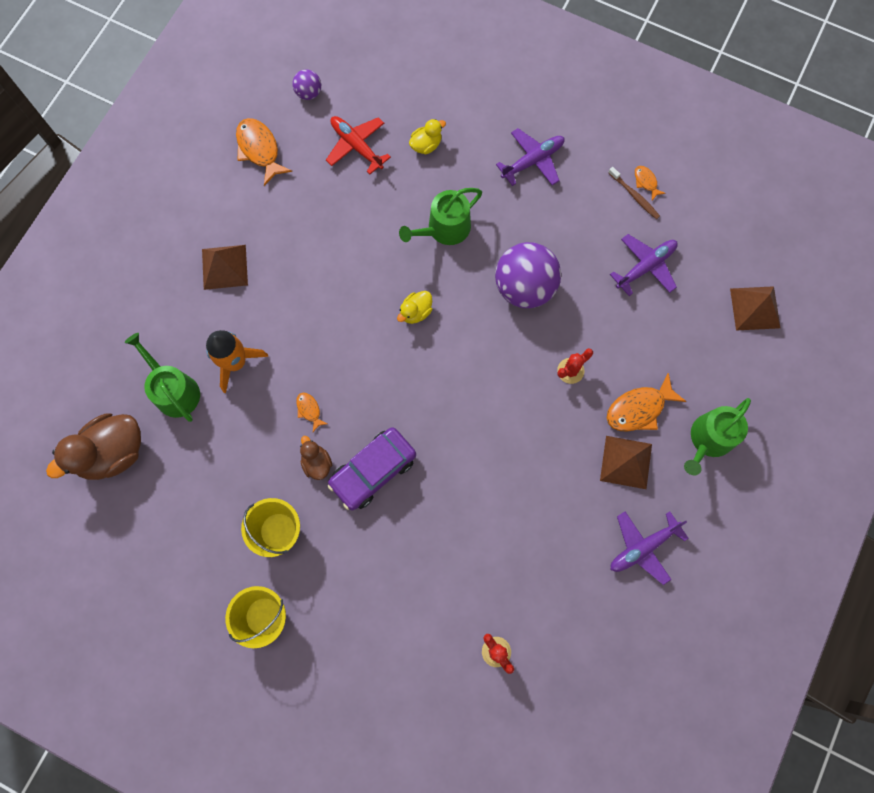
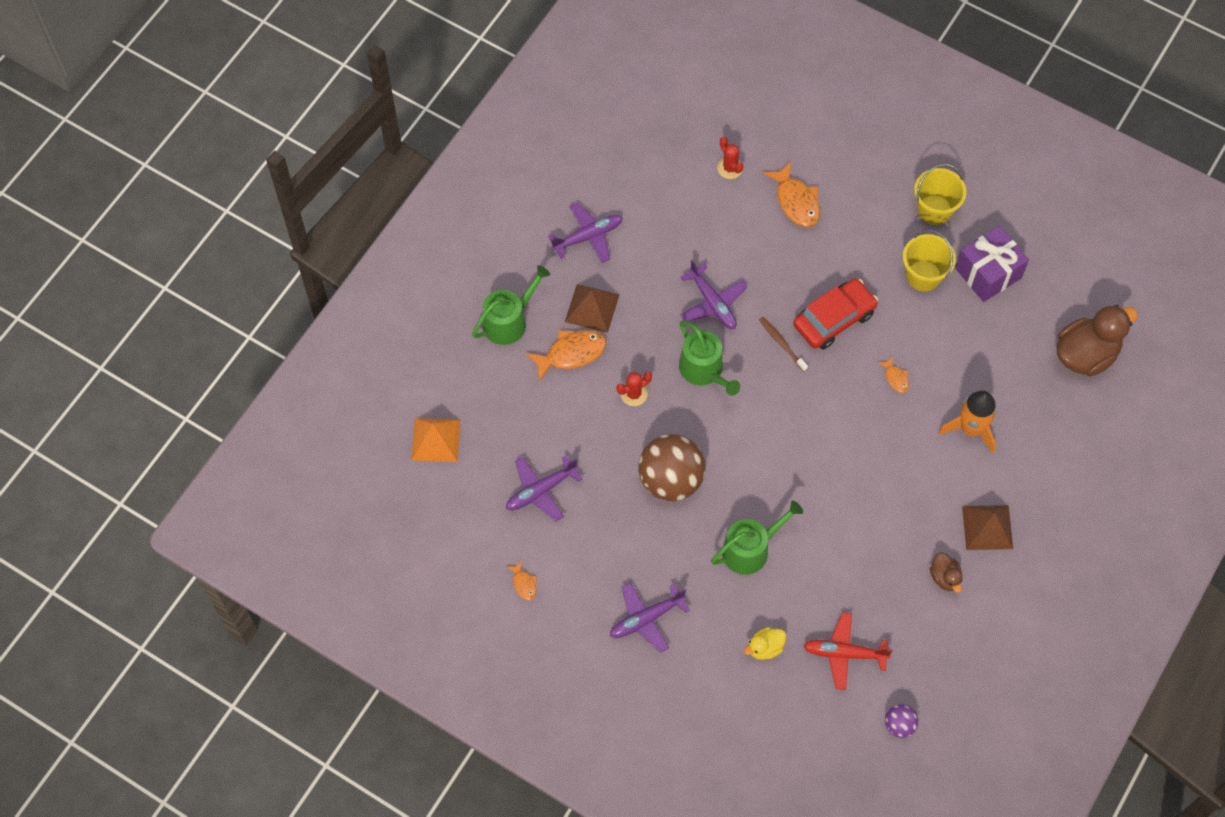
camera: 175 degrees left, 10 degrees down
(174, 390) = (1031, 407): green watering can -> green watering can (704, 370)
(209, 540) = (988, 273): none -> purple gift
(259, 150) = (954, 658): orange fish -> orange fish (796, 201)
(317, 463) = (888, 330): brown duck -> brown duck (945, 577)
(356, 146) = (844, 653): red plane -> red plane turned 135 degrees clockwise
(373, 471) = (834, 319): purple car -> red car
(416, 312) = (786, 464): yellow duck -> none
(501, 478) = (712, 303): none -> purple plane
(524, 287) = (671, 480): purple ball -> brown ball
(634, 196) = (539, 569): brown toothbrush -> brown toothbrush (781, 343)
(755, 308) = (436, 439): brown pyramid -> orange pyramid

